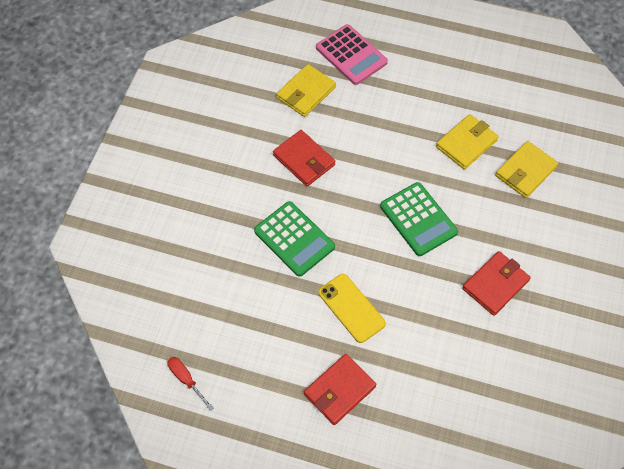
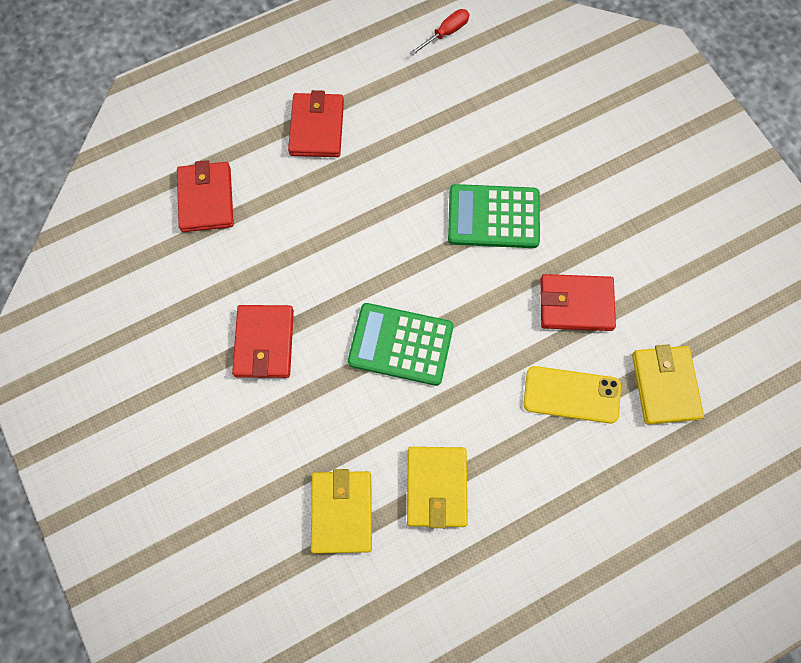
camera: 135 degrees right, 10 degrees up
(186, 380) = (446, 33): red screwdriver -> red screwdriver turned 45 degrees counterclockwise
(351, 55) = (677, 487): pink calculator -> none
(351, 308) = (376, 201): yellow phone -> yellow phone (571, 394)
(456, 406) = (206, 199): none -> red wallet

